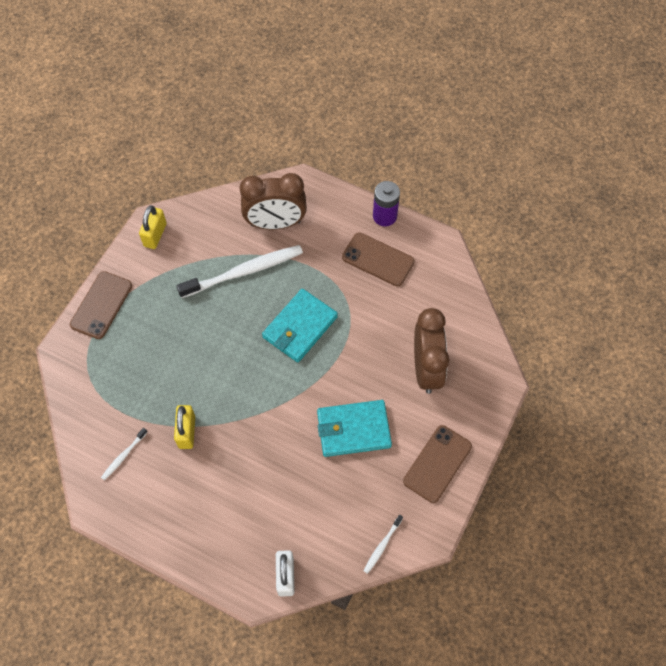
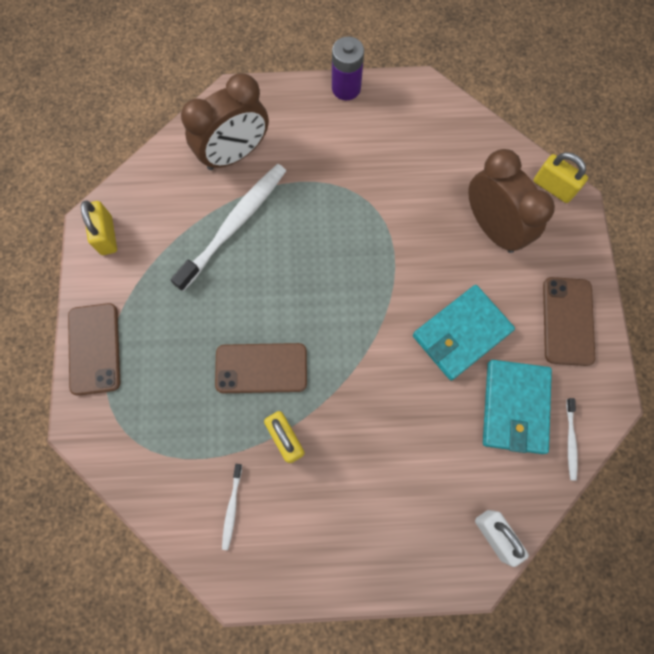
camera: 30 degrees left, 10 degrees up
(299, 327) = (334, 254): turquoise wallet -> turquoise wallet (514, 407)
(378, 259) = (368, 138): brown phone -> brown phone (261, 368)
(492, 364) = (553, 187): none -> yellow padlock

